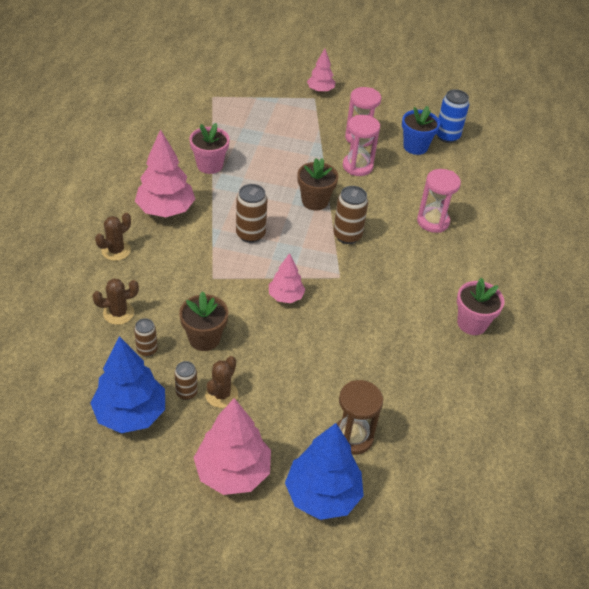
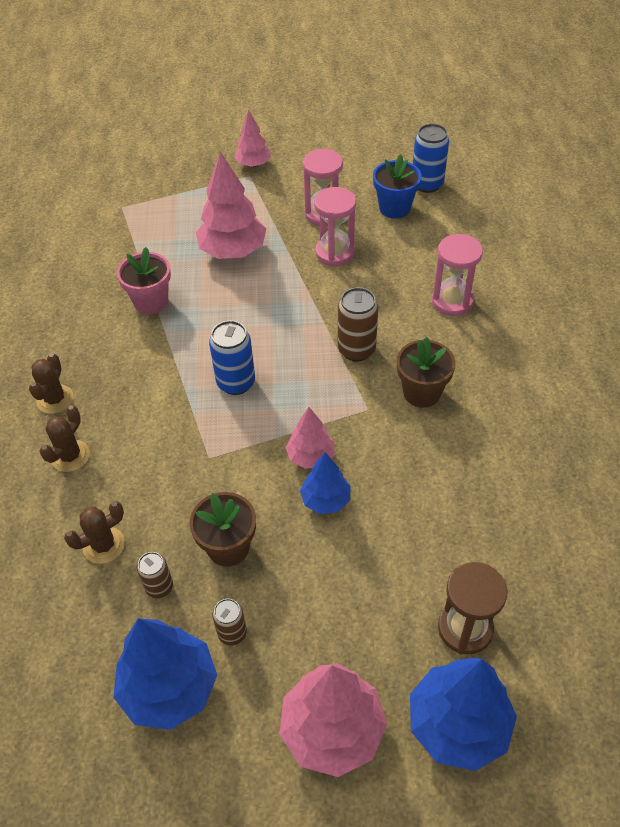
camera: 10 degrees left, 5 degrees up
(166, 210) = (116, 380): pink tree -> pink tree (233, 251)
(221, 394) = (278, 621): brown cactus -> brown cactus (55, 399)
(250, 234) = (236, 382): brown can -> blue can
(285, 328) = (325, 500): none -> blue tree
(315, 201) = (300, 314): brown flower pot -> brown flower pot (422, 392)
(472, 323) = (549, 424): pink flower pot -> none

